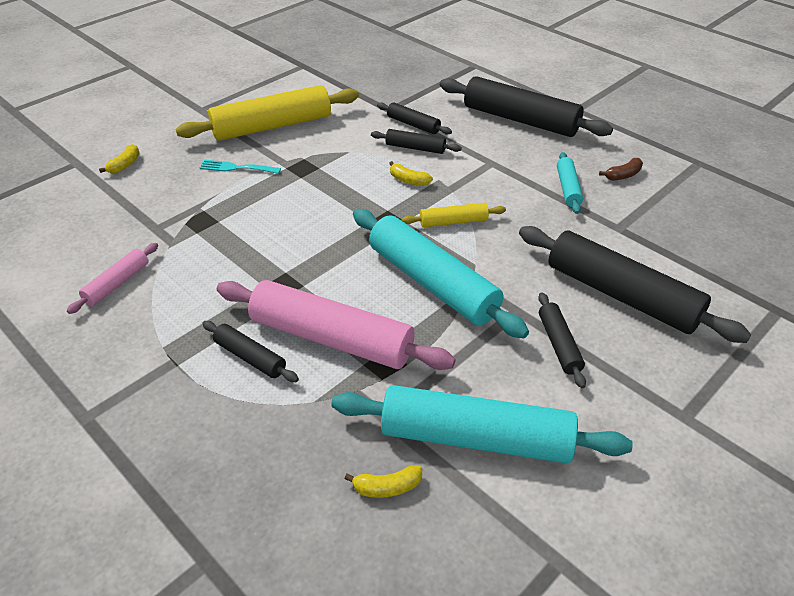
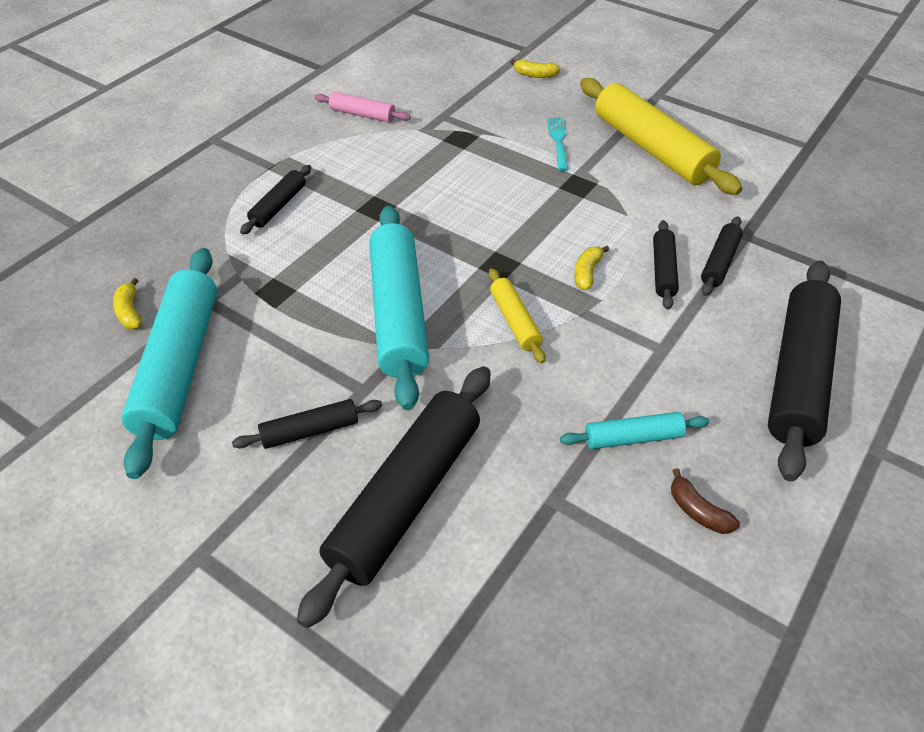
camera: 80 degrees right, 5 degrees up
(331, 338) = (306, 251): pink rolling pin -> none
(432, 283) = (398, 313): turquoise rolling pin -> turquoise rolling pin turned 45 degrees counterclockwise

